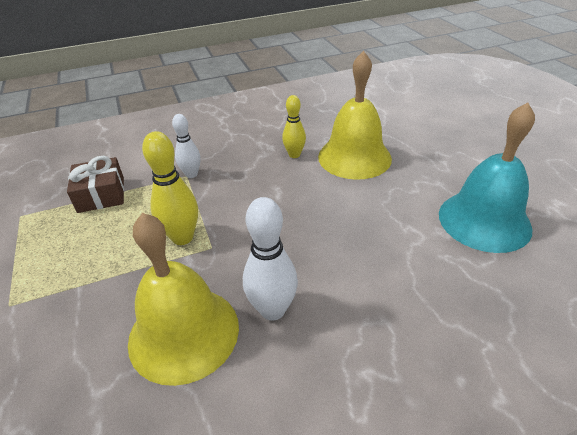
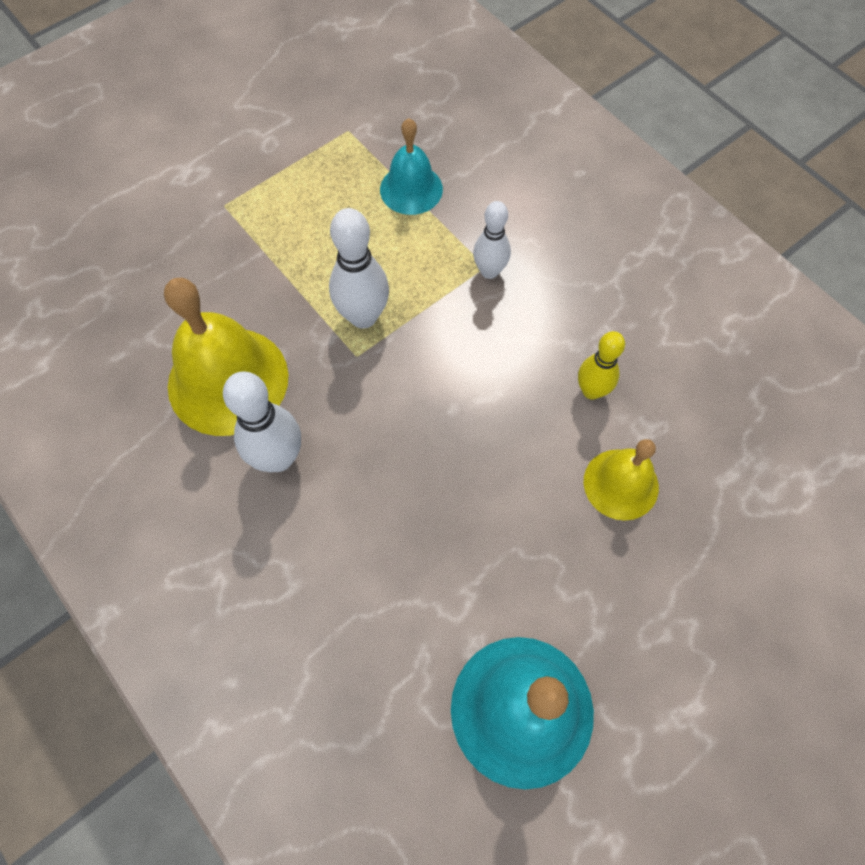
camera: 70 degrees right, 25 degrees up
(101, 194) = (411, 189): brown gift -> turquoise bell
(182, 237) = (363, 316): yellow bowling pin -> white bowling pin
(354, 157) = (621, 484): yellow bell -> yellow bell, size x0.59

